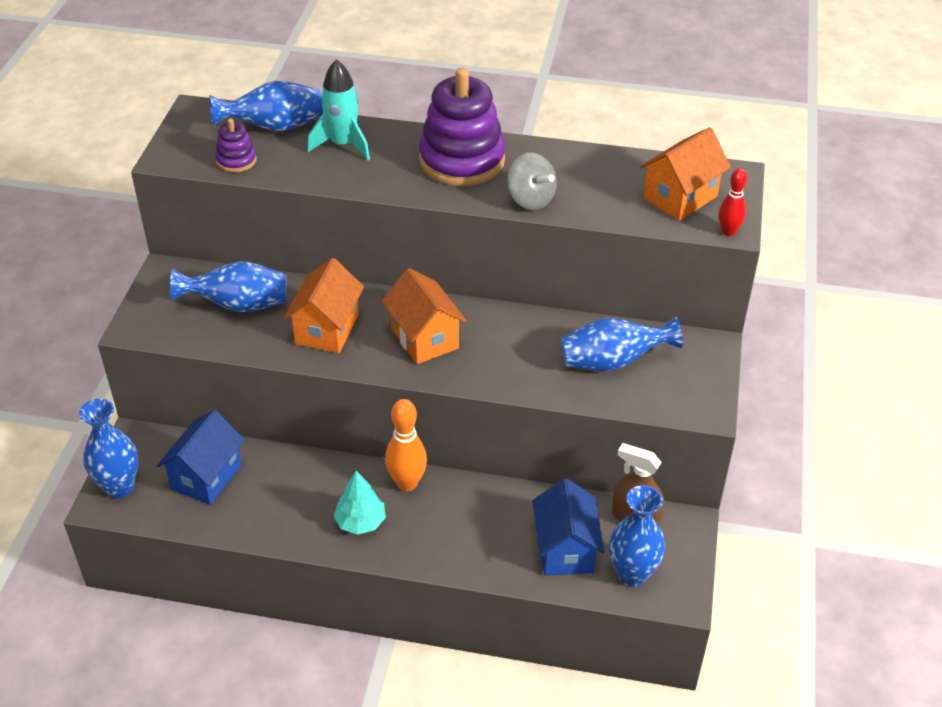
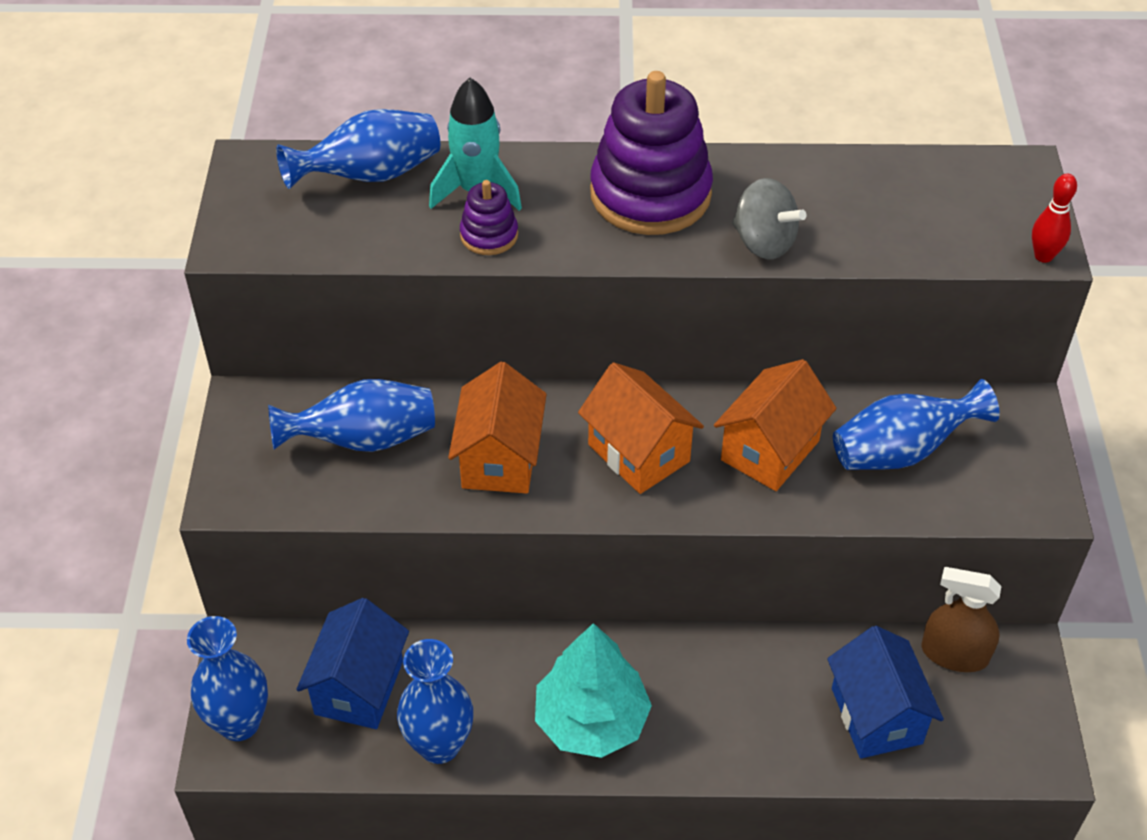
camera: 10 degrees left, 5 degrees up
(236, 160) = (333, 235): purple stacking toy -> purple stacking toy (489, 235)
(360, 522) = (591, 721): turquoise tree -> turquoise tree, size x1.61
(407, 483) = (638, 653): orange bowling pin -> none
(632, 574) = (973, 736): blue vase -> blue vase (439, 745)
(680, 197) = (963, 213): orange house -> orange house (770, 450)

